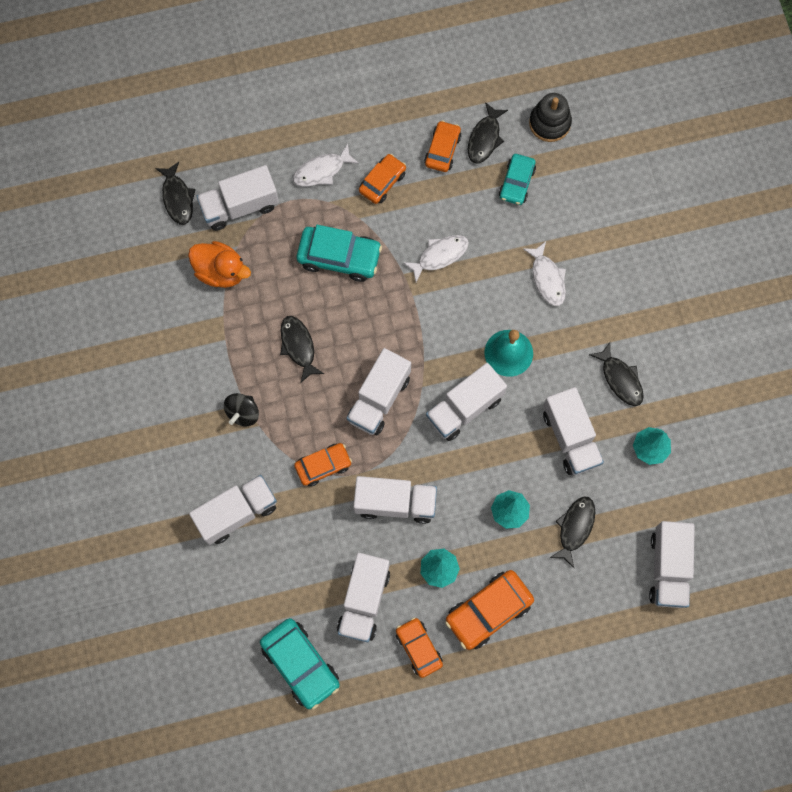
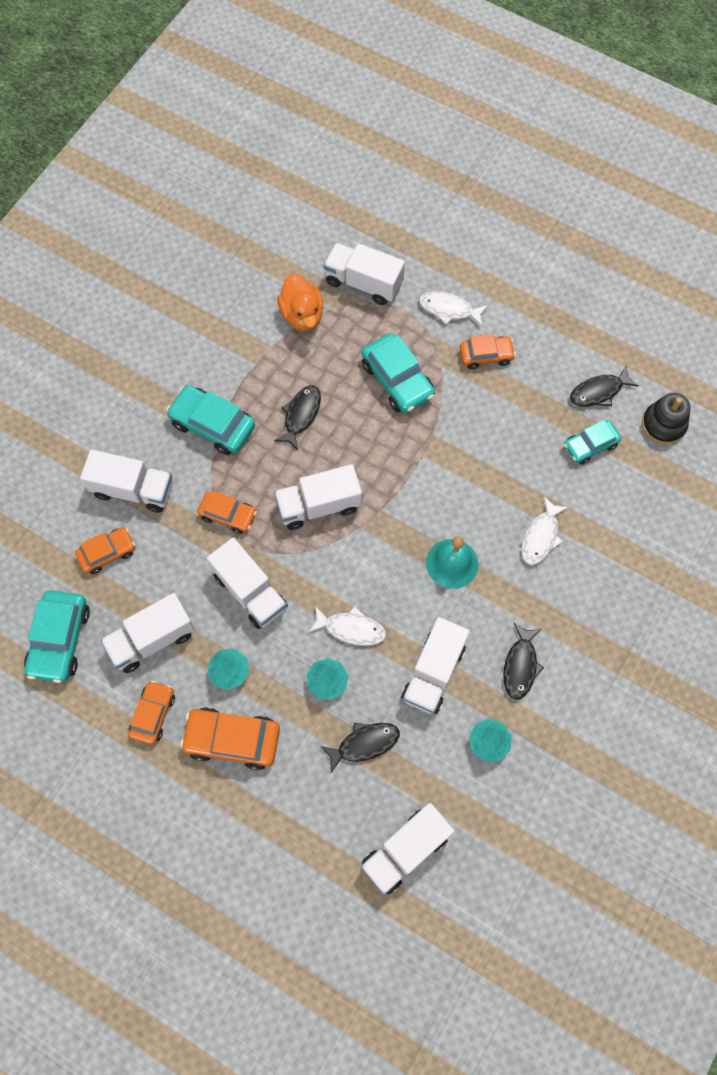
camera: 45 degrees right, 5 degrees down
(177, 198) = (326, 240): black fish -> none
(243, 413) = (212, 425): black spinning top -> turquoise car
(439, 256) = (473, 445): white fish -> white fish (351, 628)
(442, 150) = (556, 372): orange car -> orange car (107, 553)
(464, 408) = (375, 572): white truck -> none

